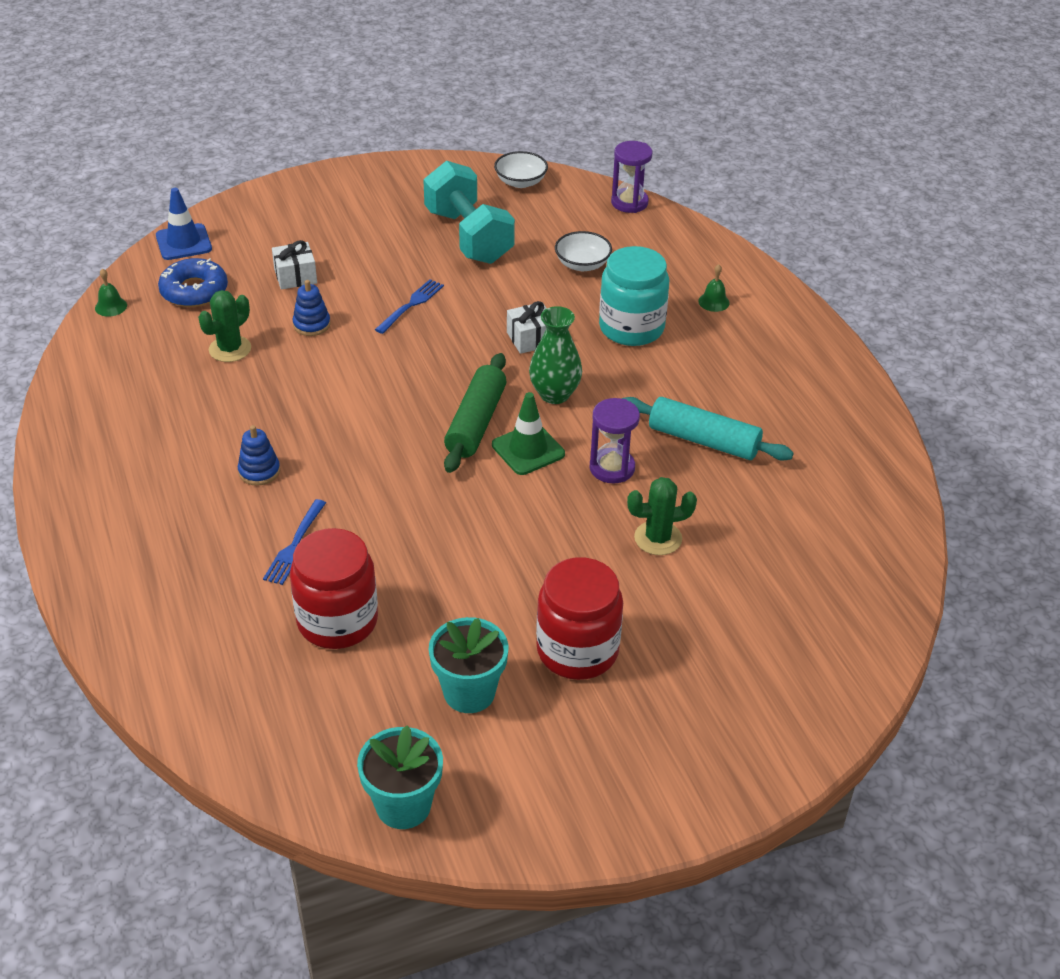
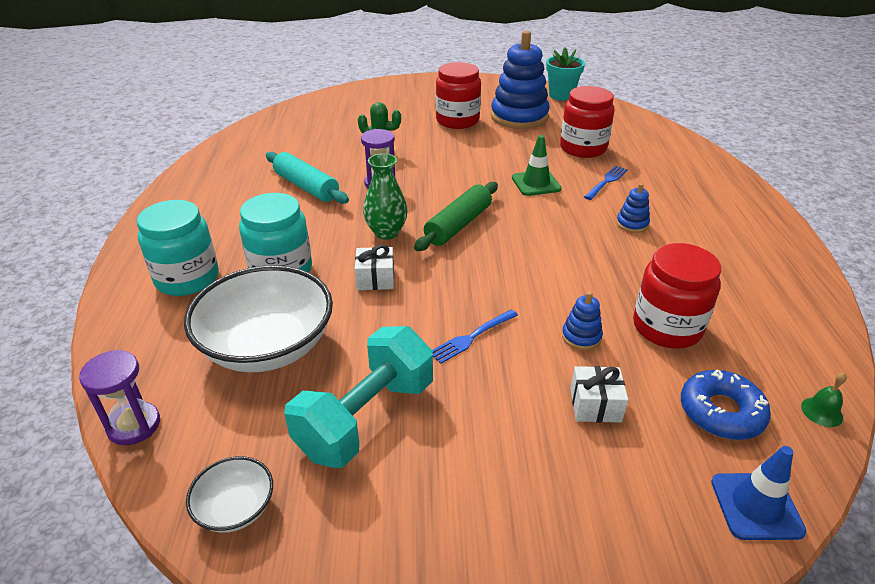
camera: 160 degrees left, 5 degrees down
(230, 349) = (667, 327): green cactus -> red jar
(468, 236) = (366, 418): turquoise dumbbell -> turquoise dumbbell turned 45 degrees clockwise
(469, 692) = (519, 117): turquoise flower pot -> blue stacking toy
(528, 449) = (429, 203): green traffic cone -> green traffic cone (536, 183)
(582, 264) = (267, 346): white bowl -> white bowl, size x2.14
(714, 302) = (187, 278): green bell -> turquoise jar

